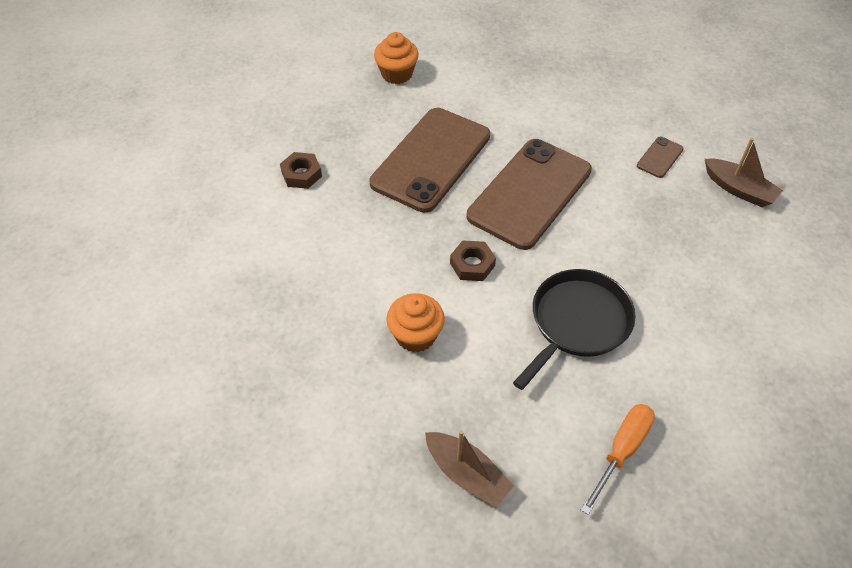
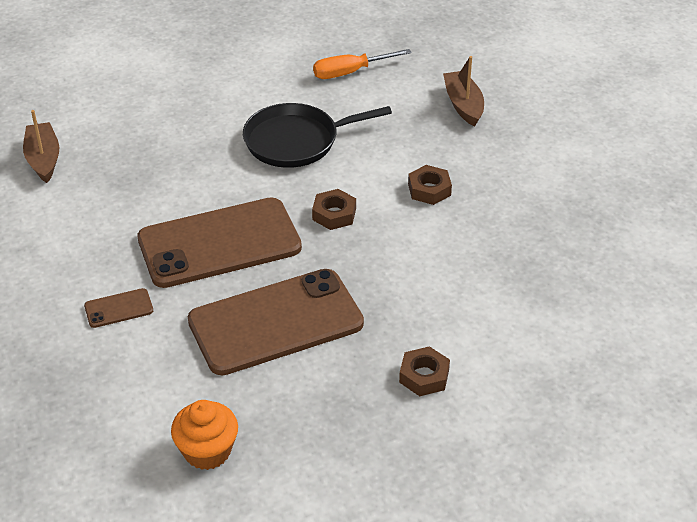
camera: 145 degrees left, 10 degrees down
(415, 335) = (429, 189): orange cupcake -> brown nut
(660, 157) = (65, 214): brown phone -> brown phone (119, 308)

